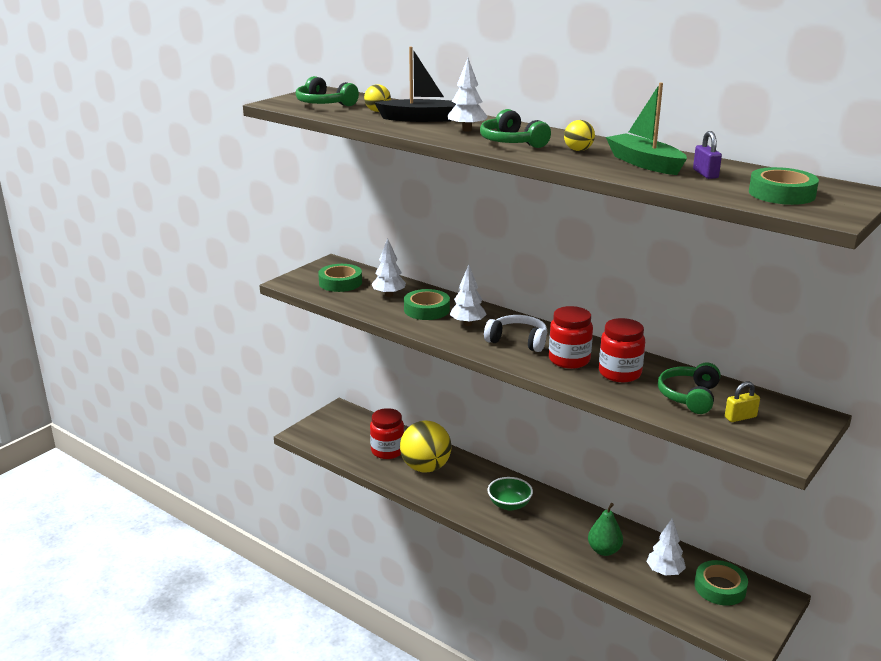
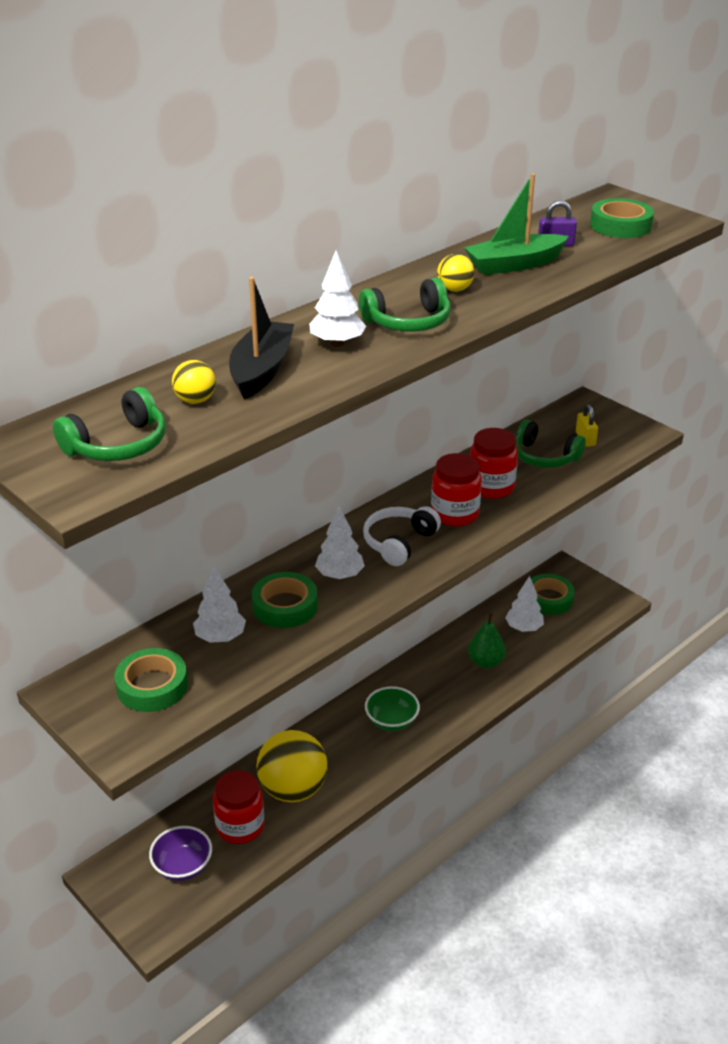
camera: 80 degrees left, 10 degrees up
(351, 435) = (183, 866): none -> purple bowl

